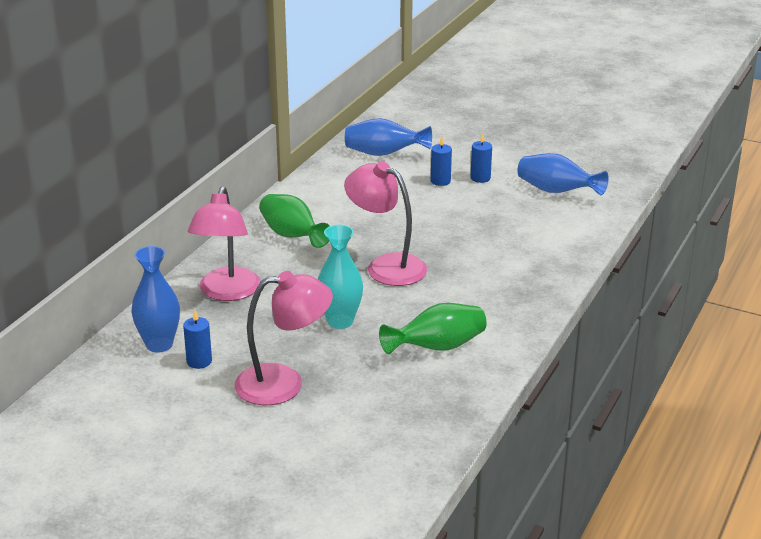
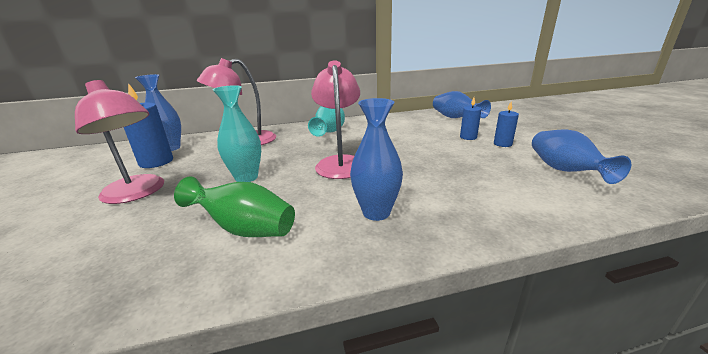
camera: 50 degrees right, 5 degrees down
(199, 361) = (156, 162): blue candle -> blue candle, size x1.72
(292, 236) = (330, 132): green vase -> turquoise vase
(494, 290) = (376, 212): none -> blue vase

